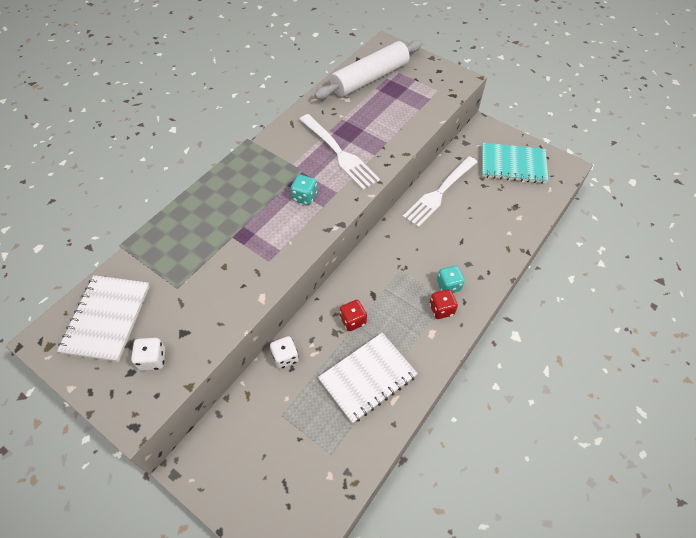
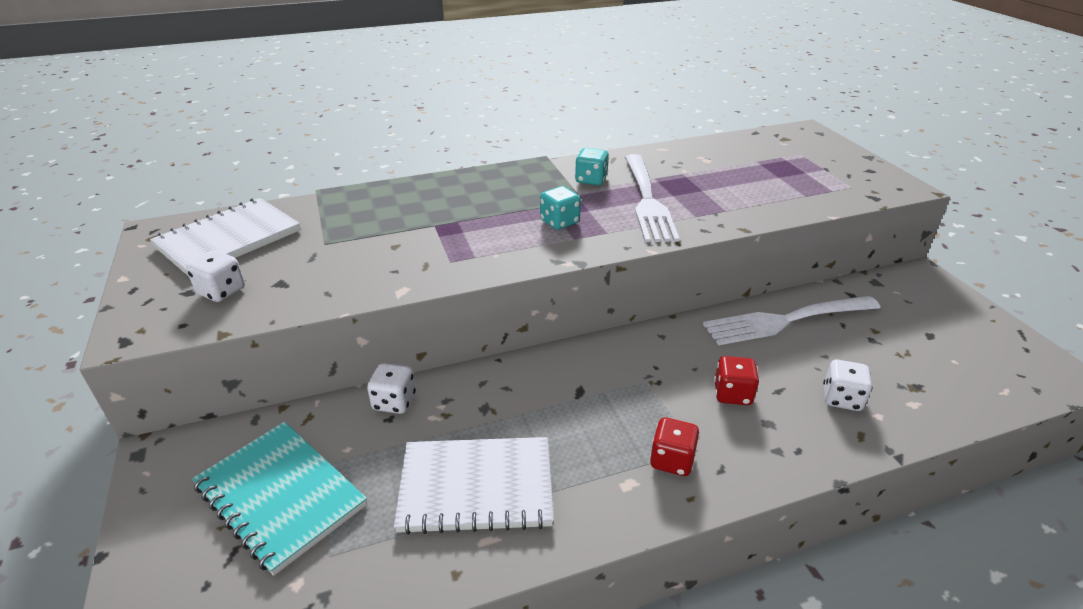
camera: 35 degrees right, 20 degrees down
(353, 320) = (522, 406): red dice -> red dice (732, 394)
(369, 78) = (756, 151): white rolling pin -> none
(448, 285) = (710, 435): turquoise dice -> turquoise dice (591, 180)
(490, 231) = (841, 398): none -> white dice
(513, 165) = (947, 335): turquoise notebook -> turquoise notebook (280, 496)

